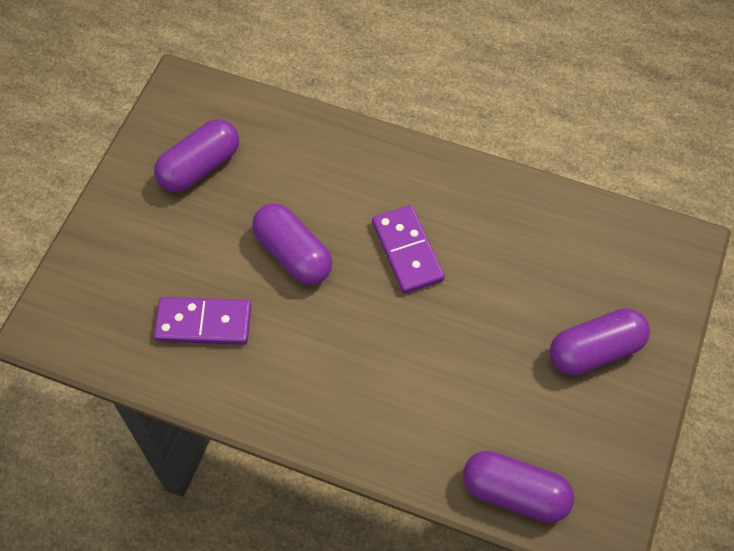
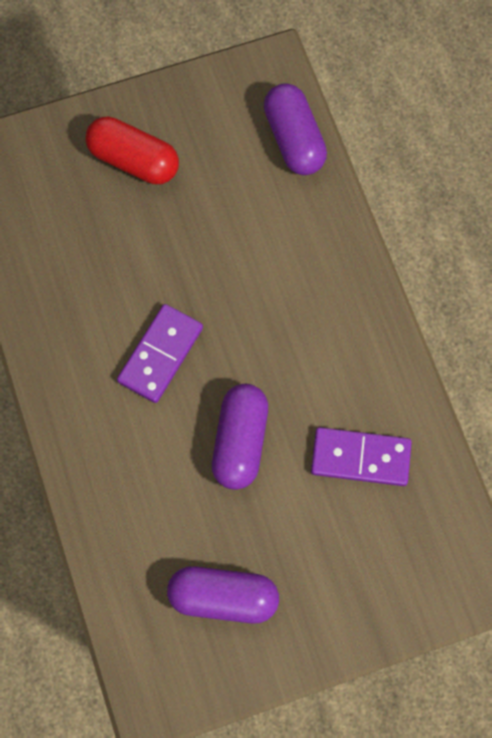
camera: 130 degrees left, 10 degrees up
(203, 323) = (360, 458): purple domino -> purple domino turned 45 degrees counterclockwise
(595, 350) = (133, 160): purple capsule -> red capsule

